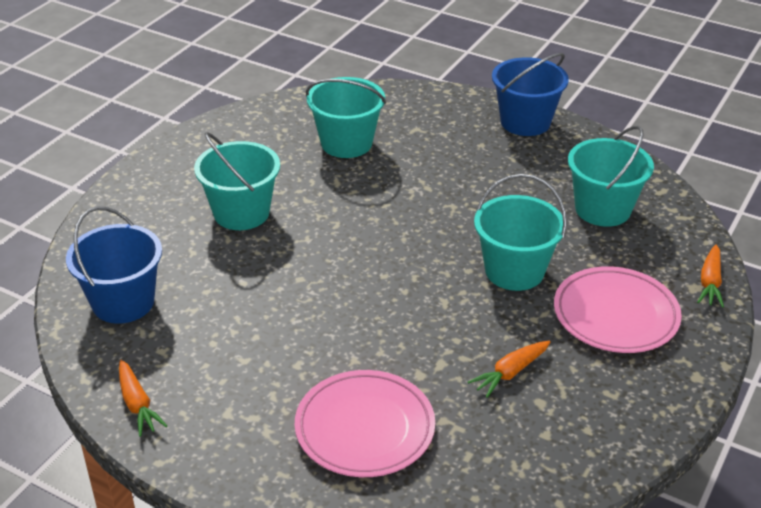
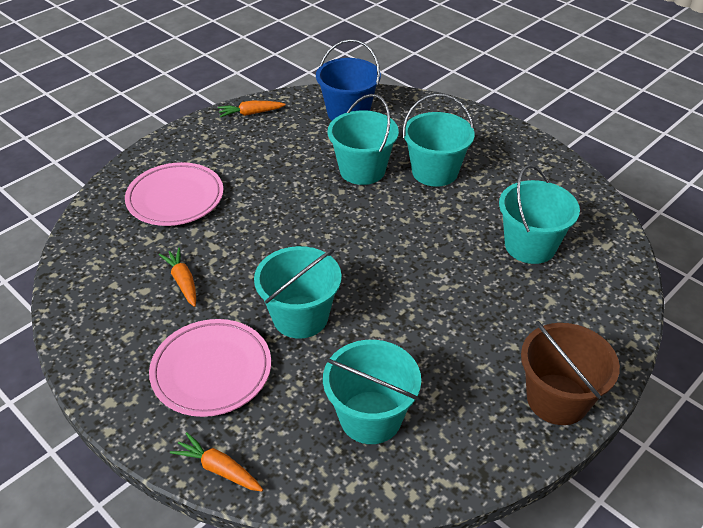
camera: 105 degrees right, 5 degrees up
(253, 268) = (362, 170): none -> turquoise bucket
(525, 122) = (557, 399): blue bucket -> brown bucket

